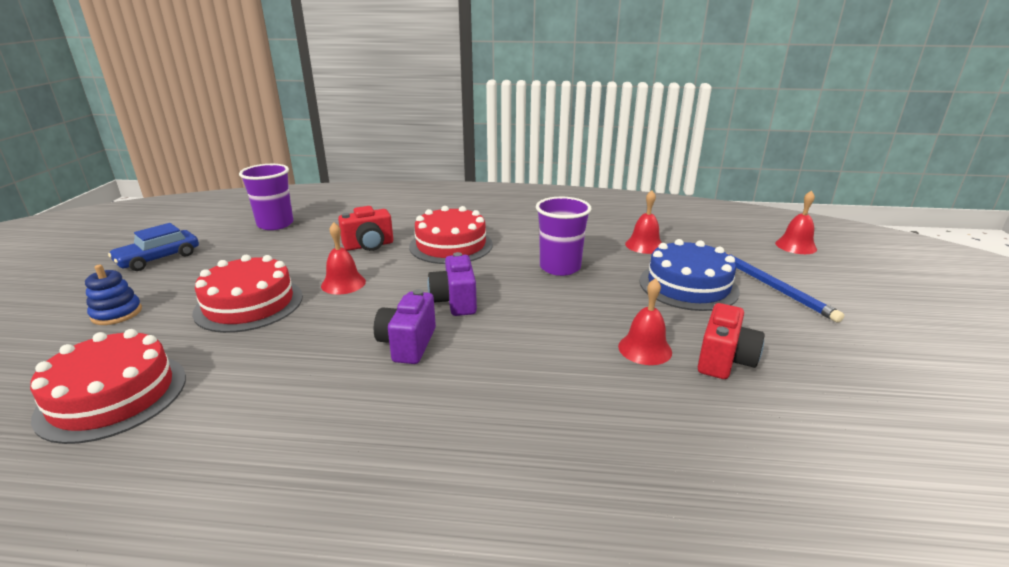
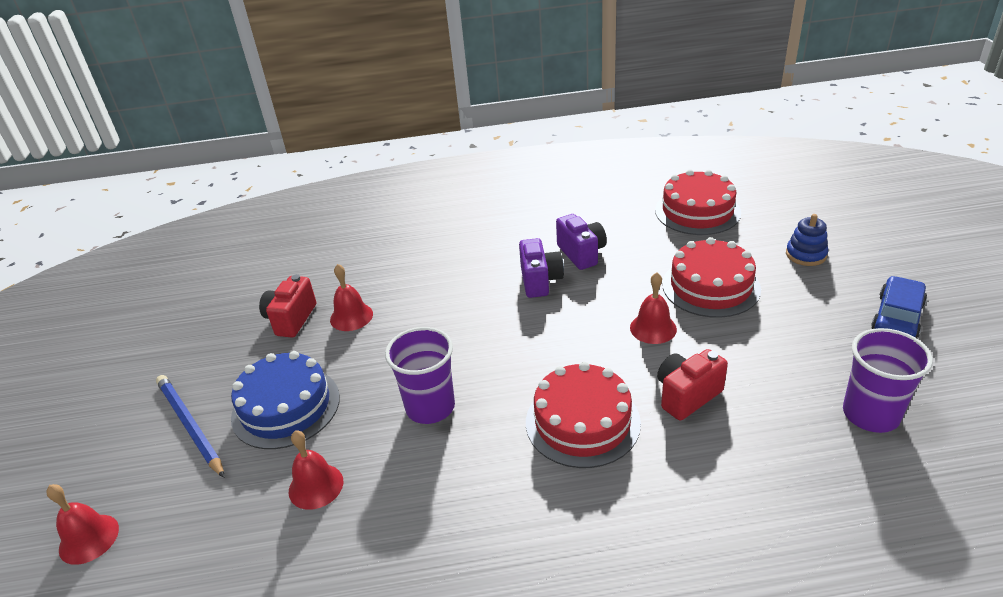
camera: 170 degrees right, 10 degrees up
(455, 301) = (526, 330): purple camera -> purple camera (581, 253)

